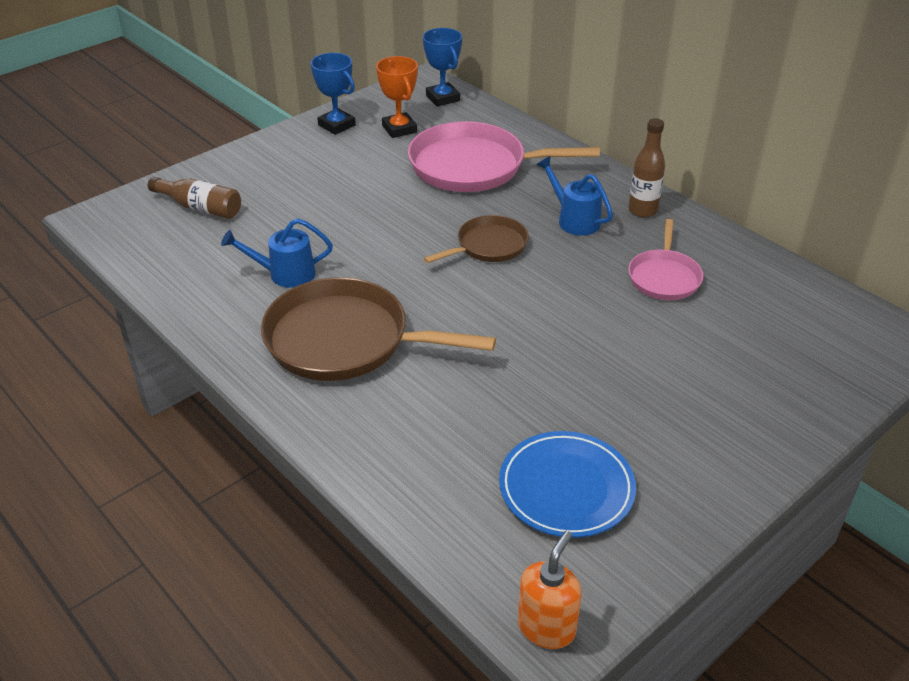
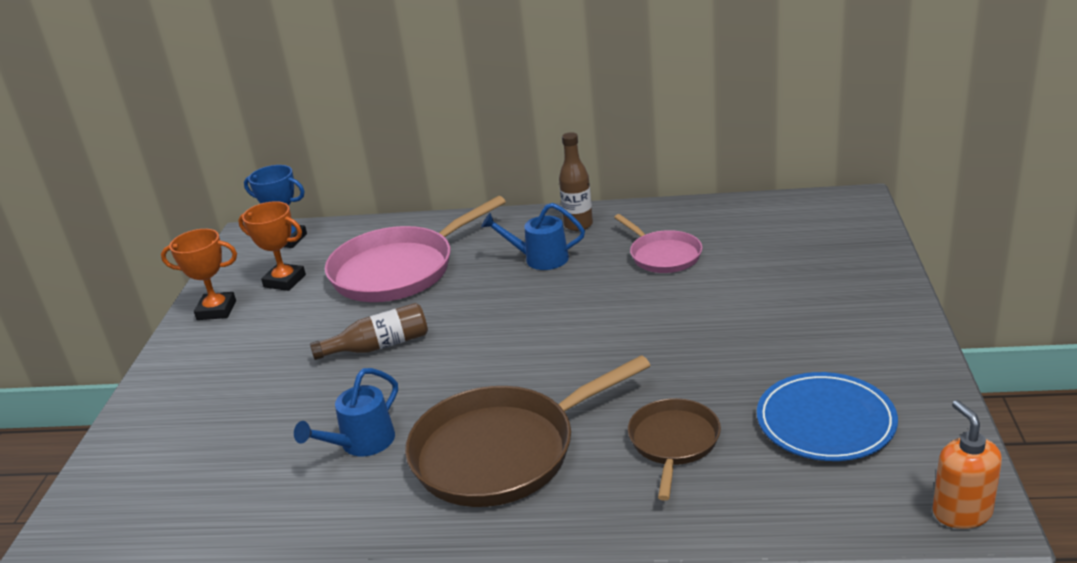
camera: 40 degrees left, 10 degrees down
(200, 208) = (180, 450): brown bottle -> brown bottle (379, 346)
(336, 125) = (216, 310): blue trophy -> orange trophy
(488, 246) = (504, 314): brown pan -> brown pan (673, 442)

